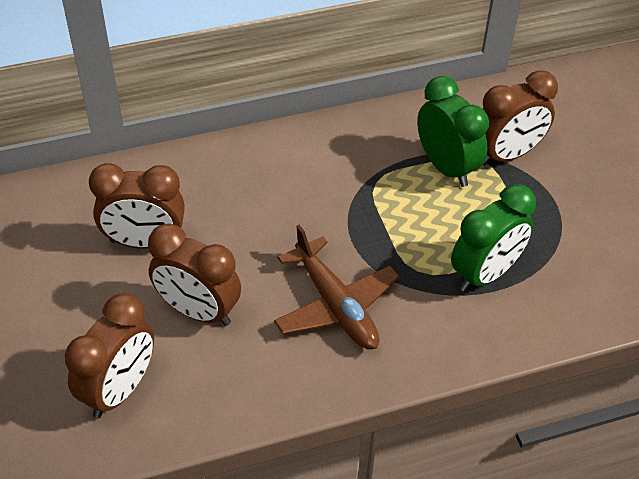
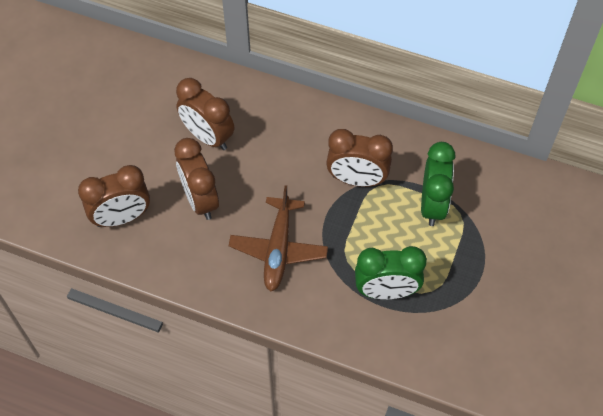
camera: 40 degrees right, 10 degrees up
(506, 155) = (482, 222): brown clock -> brown clock (357, 179)

